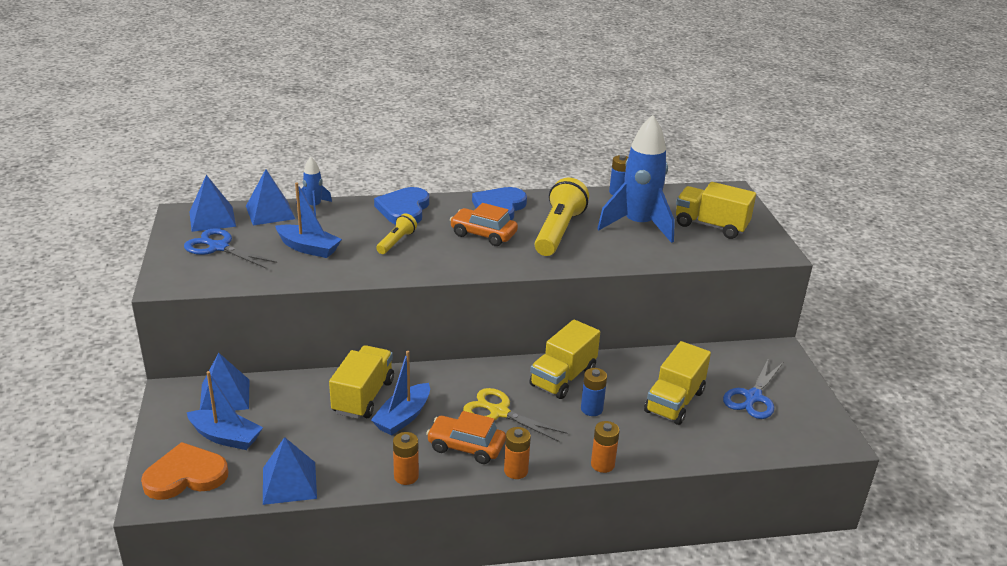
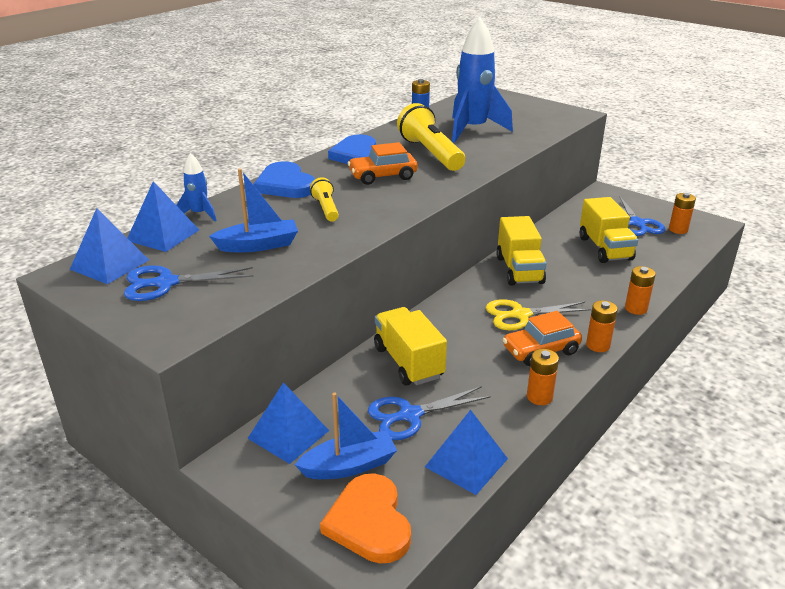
camera: 40 degrees left, 0 degrees up
(185, 475) = (369, 522): orange heart -> orange heart turned 45 degrees counterclockwise
(307, 431) = (410, 415): none -> blue scissors
(403, 417) = (463, 358): blue boat -> none
(591, 409) = (570, 279): blue battery -> none
(711, 226) = (514, 114): yellow truck -> none
(785, 425) = (678, 230): none -> orange battery

